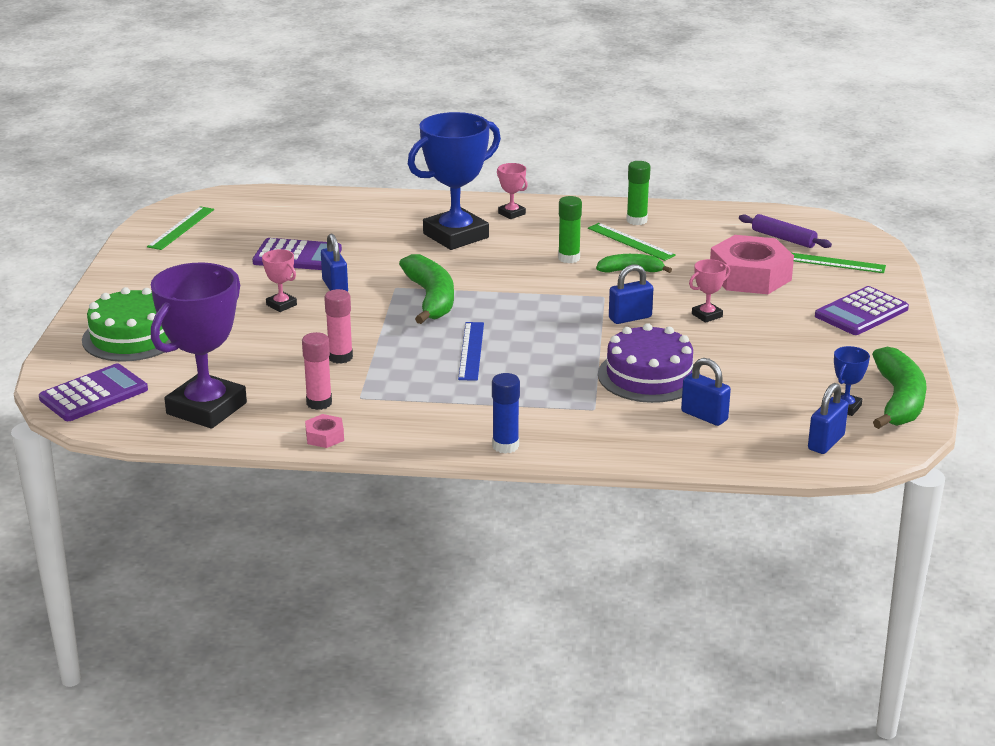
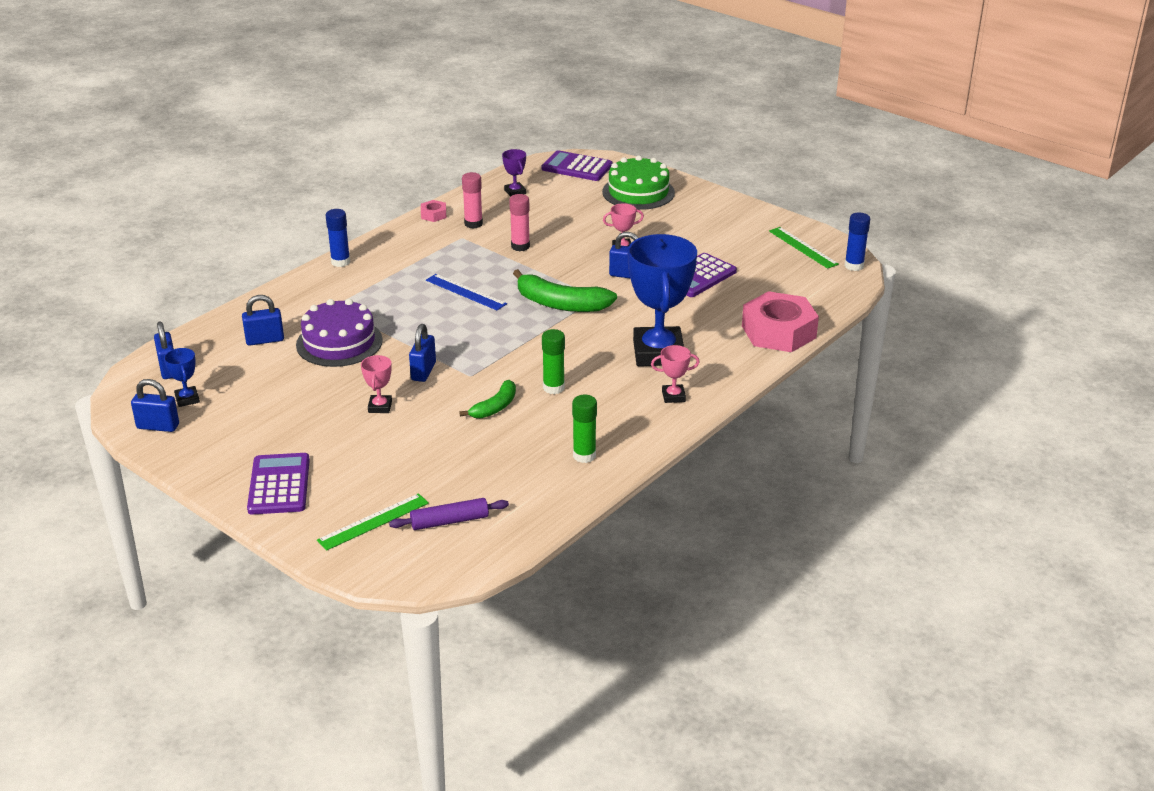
camera: 125 degrees right, 5 degrees up
(94, 394) = (577, 167): purple calculator -> purple calculator turned 120 degrees clockwise
(196, 201) = (854, 266): none -> blue glue stick
(206, 408) = (515, 192): purple trophy -> purple trophy, size x0.43
(630, 242) = (546, 432): green ruler -> none
(750, 276) = (409, 462): pink nut -> pink nut (778, 332)
(899, 400) = (158, 426): green banana -> blue padlock

